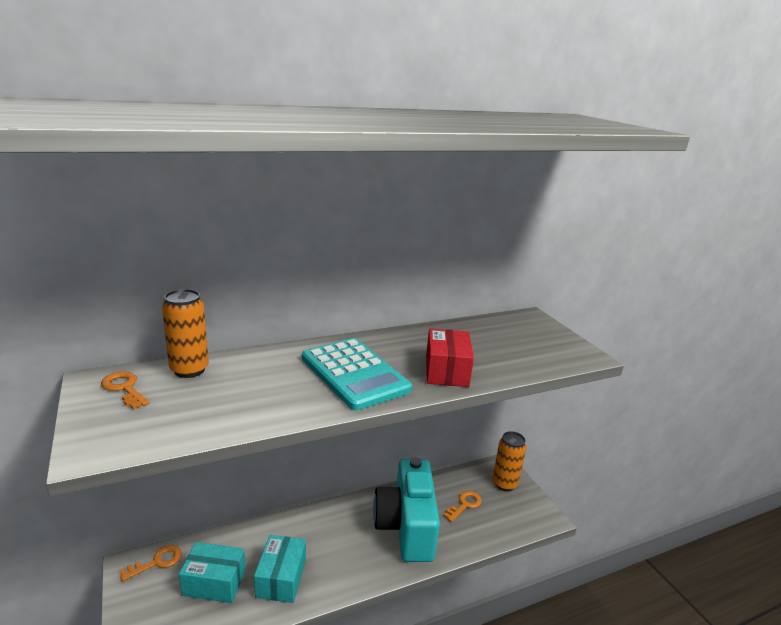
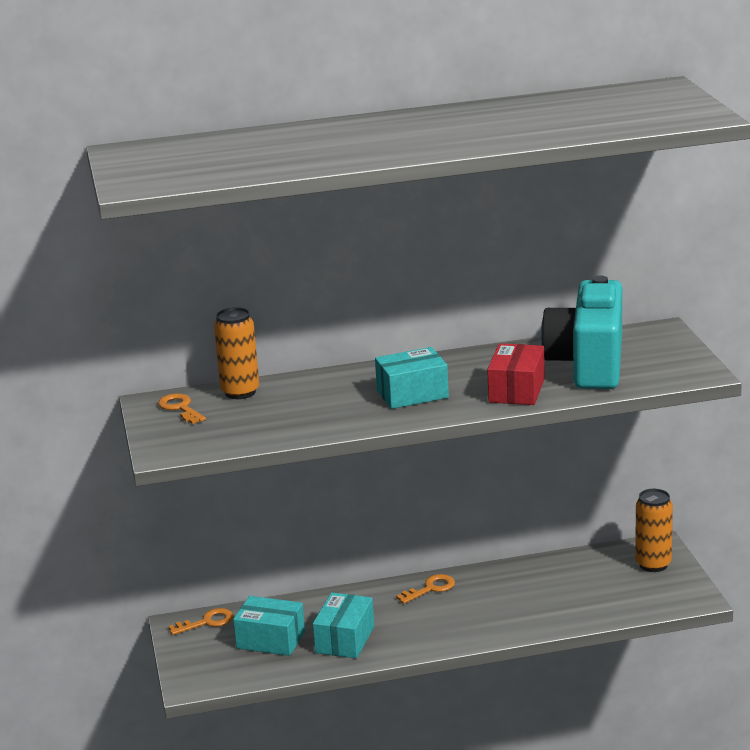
camera: 15 degrees right, 0 degrees up
(354, 374) = (412, 394): turquoise calculator -> turquoise box
(406, 527) = (503, 602): turquoise camera -> turquoise camera (588, 364)
(465, 505) = (588, 584): orange key -> orange key (430, 588)

